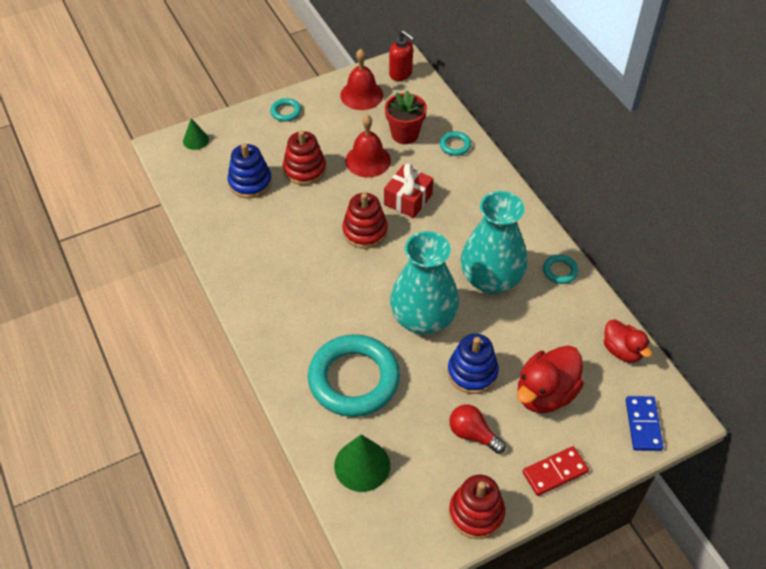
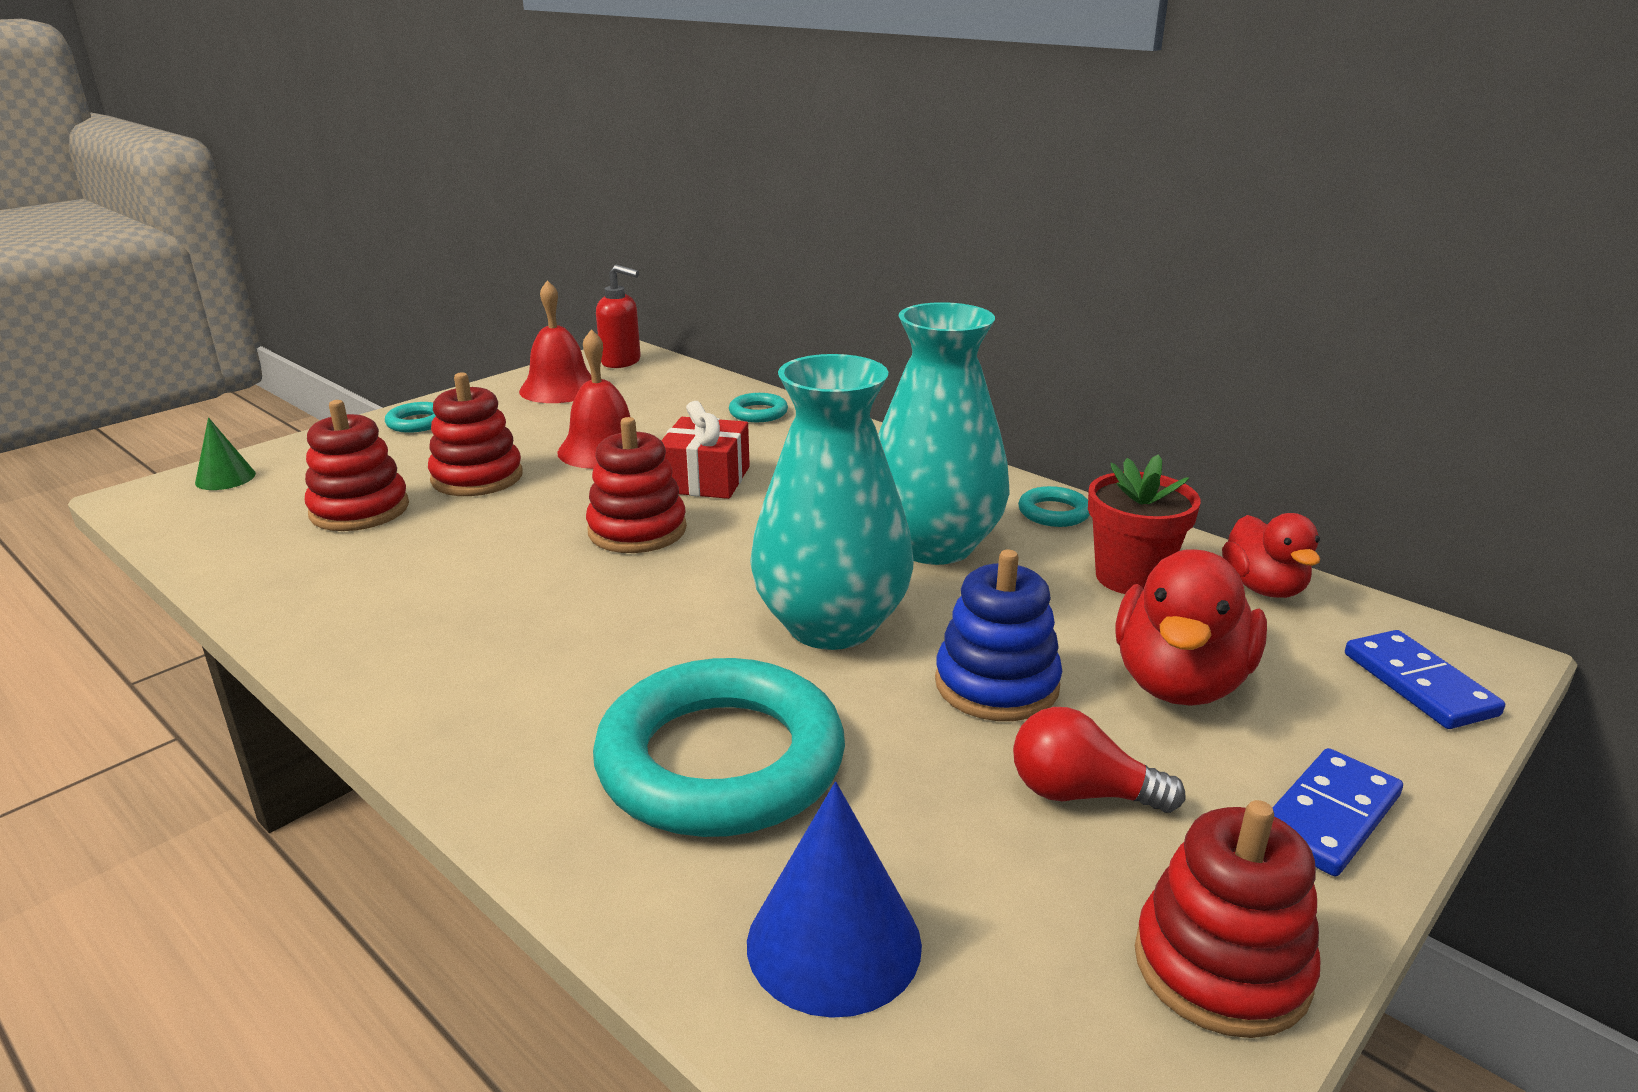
camera: 20 degrees left, 25 degrees down
(250, 182) = (359, 510): blue stacking toy -> red stacking toy
(362, 465) = (834, 943): green cone -> blue cone
(405, 134) = (660, 414): red flower pot -> red flower pot (1131, 577)
(555, 472) = (1329, 817): red domino -> blue domino
(622, 351) = (1263, 588): red duck -> red duck turned 45 degrees clockwise

